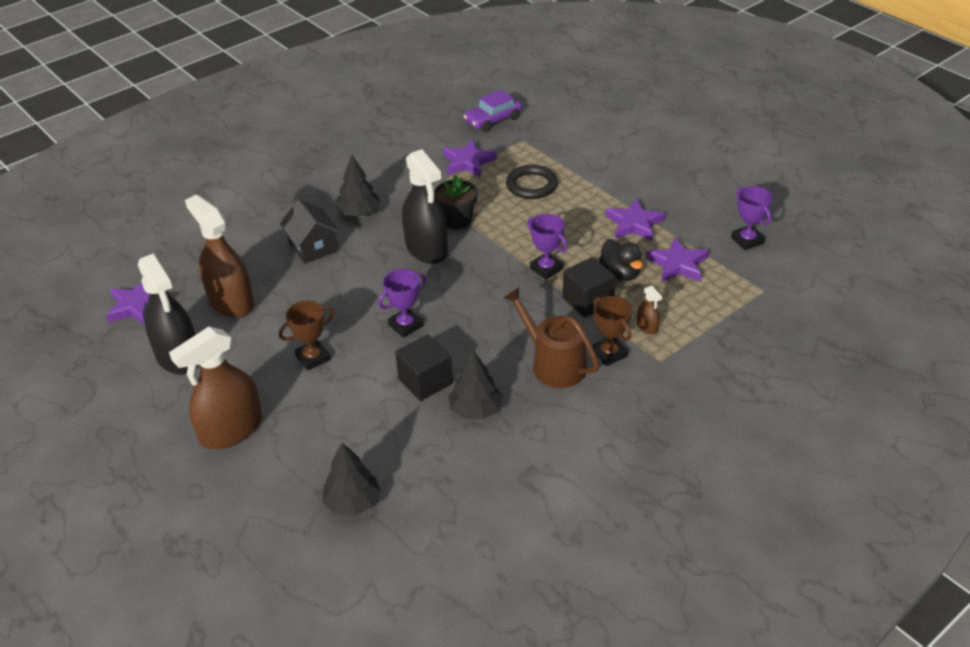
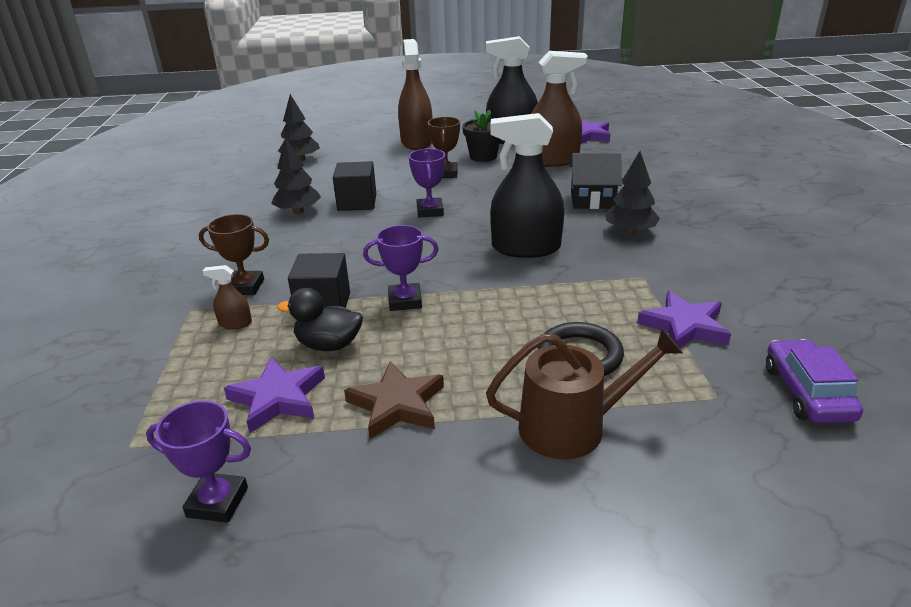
camera: 125 degrees right, 10 degrees down
(457, 220) = (558, 278): black flower pot -> black flower pot (483, 156)
(553, 364) = (282, 256): brown watering can -> brown watering can (572, 426)
(634, 224) = (397, 404): purple star -> brown star

